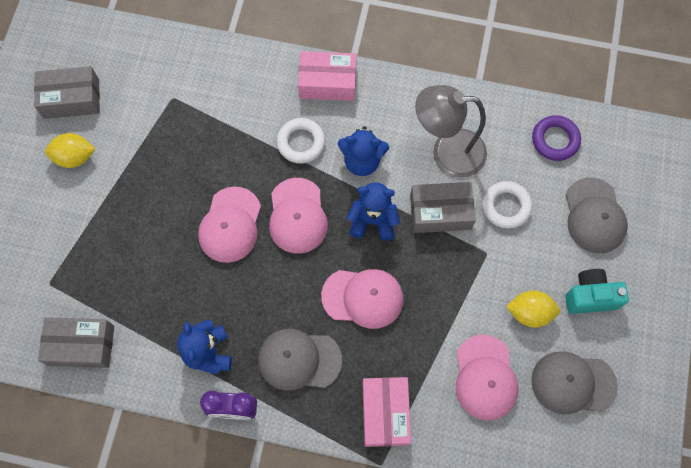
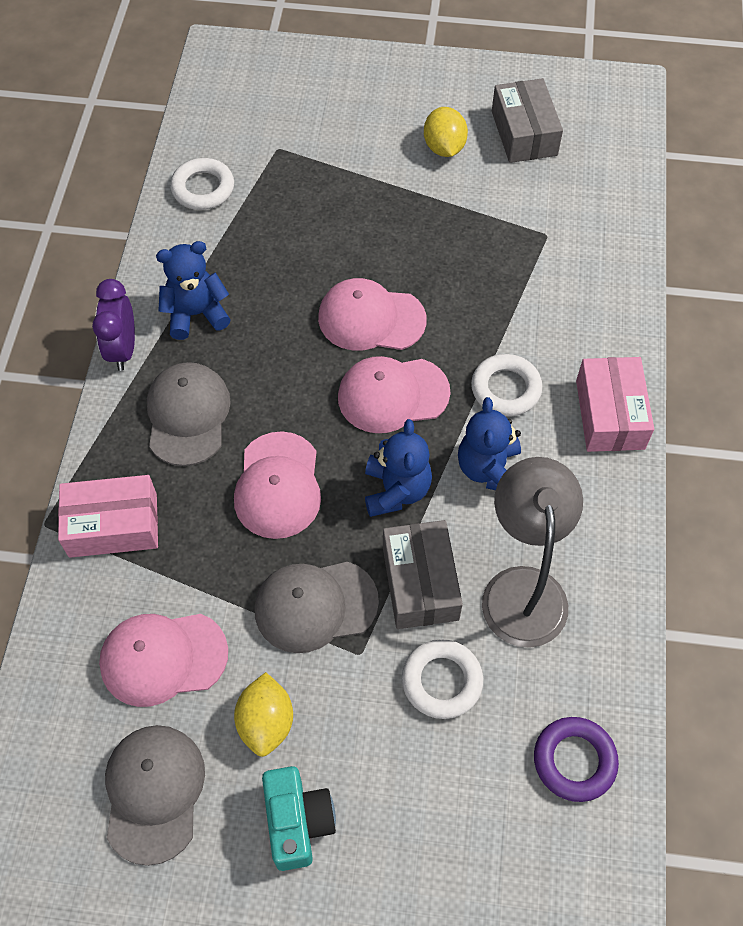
camera: 85 degrees right, 10 degrees down
(81, 345) = (203, 188): grey box -> white ring
(594, 216) = (442, 830): grey cap -> grey cap (315, 605)

